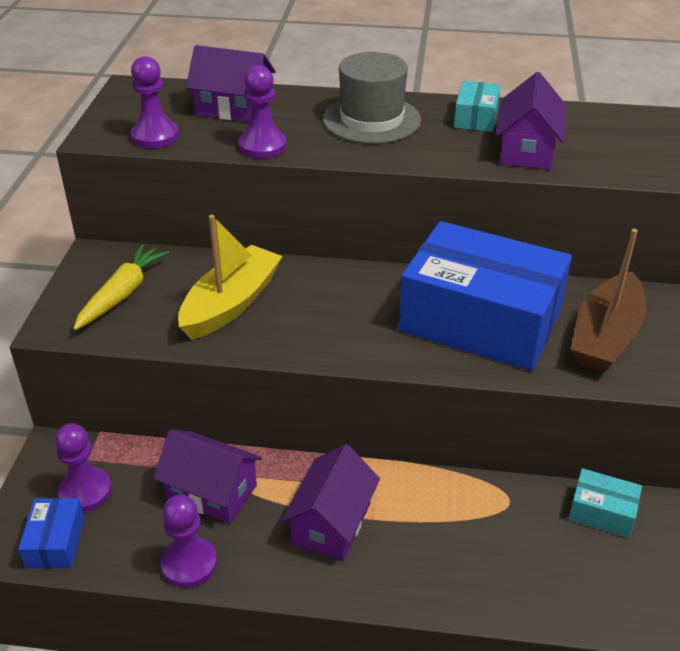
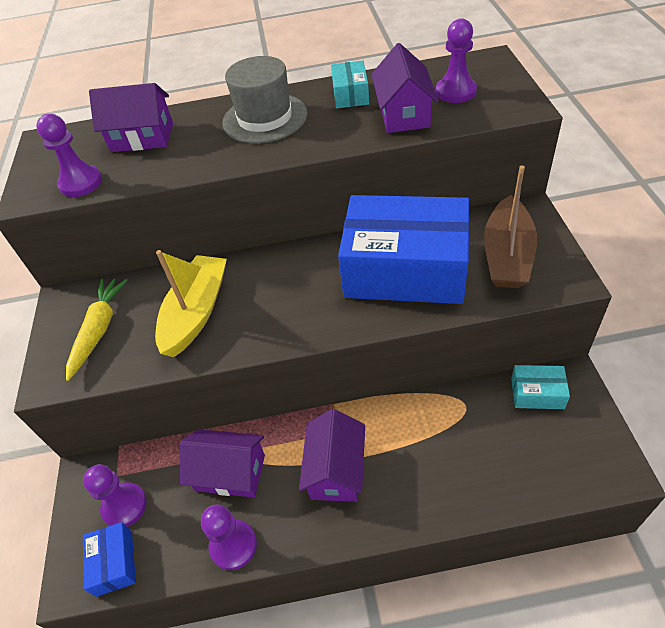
camera: 10 degrees left, 10 degrees up
(262, 146) = (180, 168): purple pawn -> purple pawn (455, 92)

